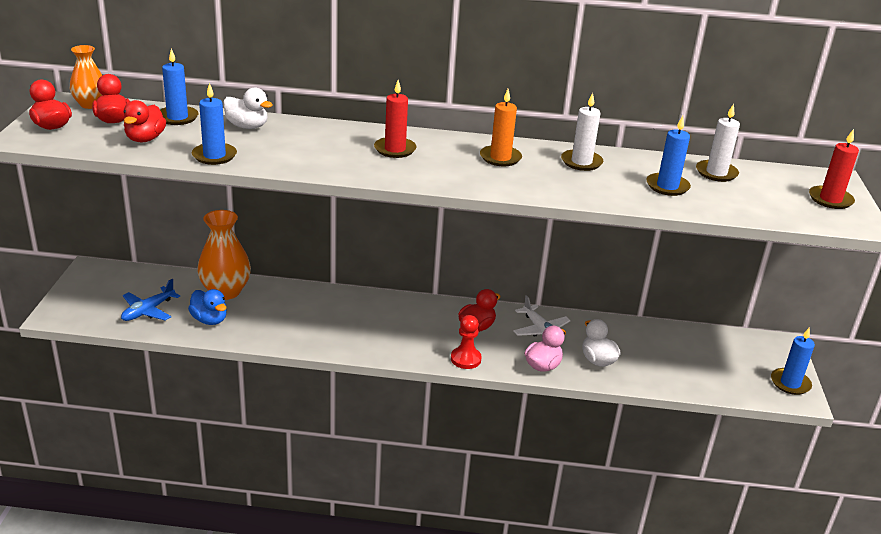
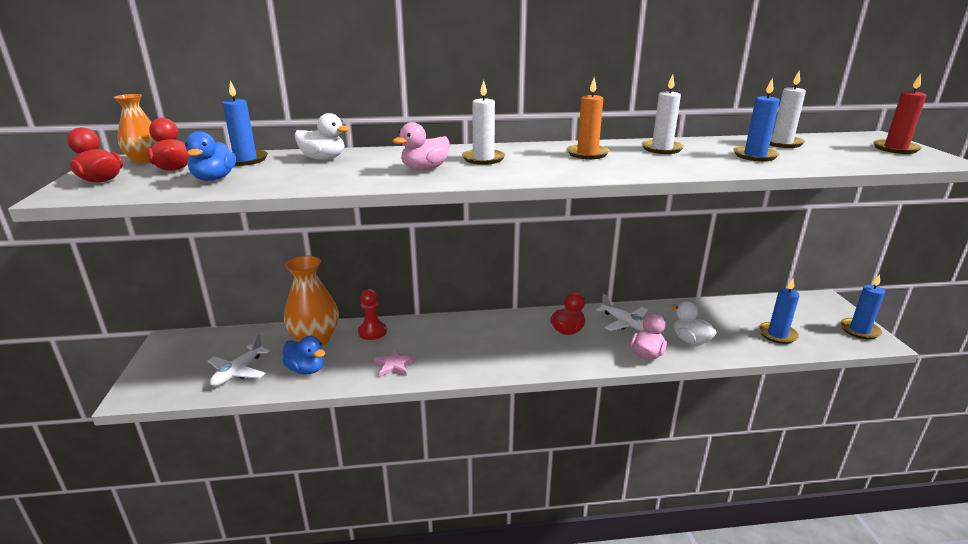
camera: 10 degrees left, 5 degrees down
(145, 139) = (214, 179): red duck -> blue duck
(148, 311) = (238, 372): blue plane -> white plane
(214, 156) = (298, 183): blue candle -> blue candle (777, 334)
(291, 331) = (394, 365): none -> pink star
(333, 155) = (425, 169): none -> pink duck
(395, 149) = (483, 159): red candle -> white candle
(465, 359) = (574, 361): red pawn -> red pawn (372, 332)

